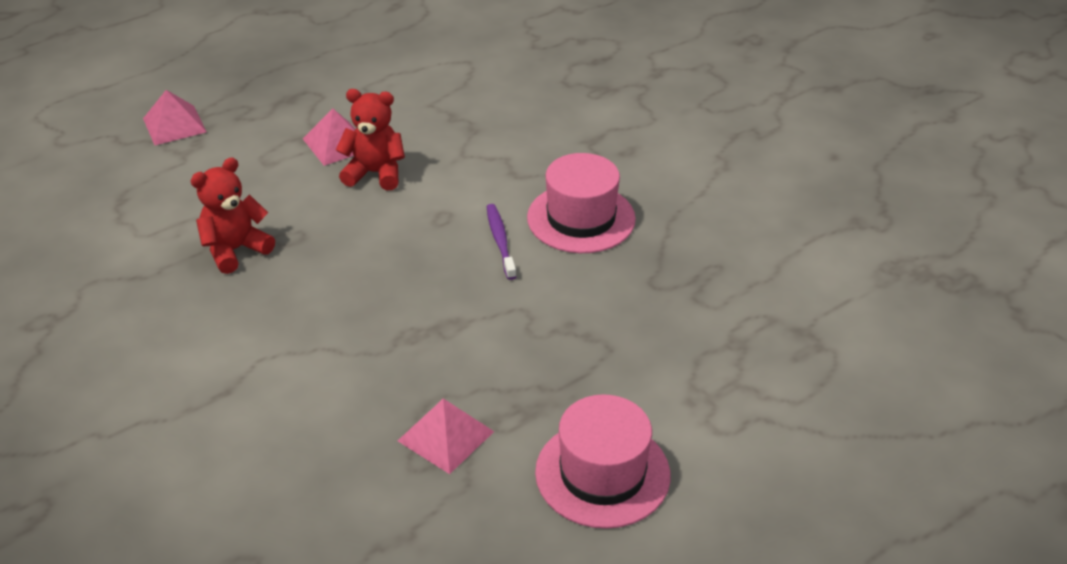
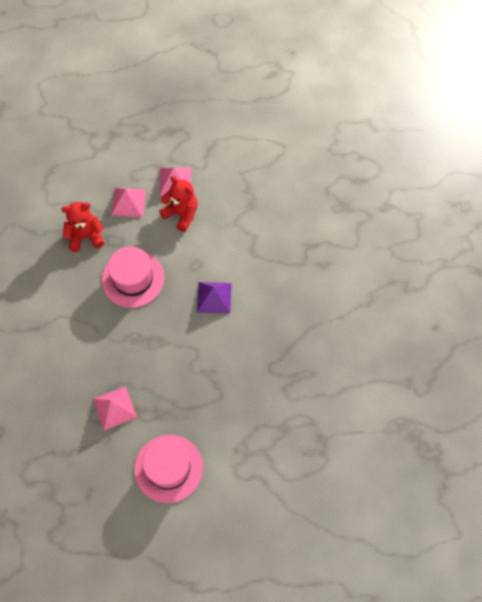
camera: 30 degrees right, 25 degrees up
(174, 125) = (102, 124): pink pyramid -> pink pyramid (128, 202)
(500, 241) = (214, 297): purple toothbrush -> purple pyramid
(581, 218) = (265, 302): pink hat -> pink hat (133, 279)

